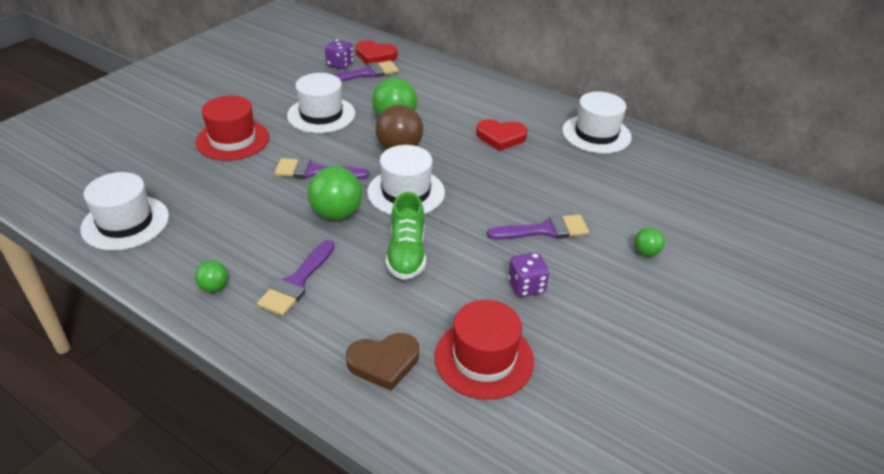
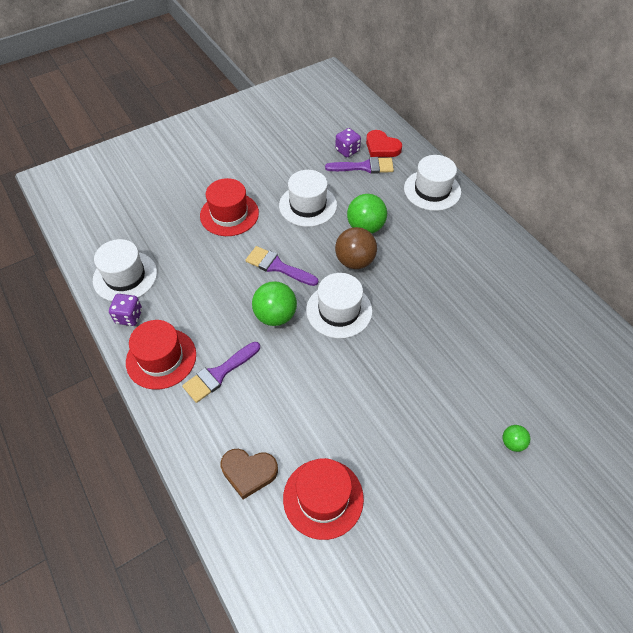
camera: 25 degrees right, 15 degrees up
(214, 287) = (161, 358): green ball -> red hat
(406, 253) = (311, 374): green shoe -> none
(501, 137) = (448, 273): red heart -> none
(526, 286) = (390, 441): purple dice -> purple dice (129, 317)
(545, 230) = (435, 388): purple brush -> none
(596, 134) = (538, 294): white hat -> white hat (432, 190)

